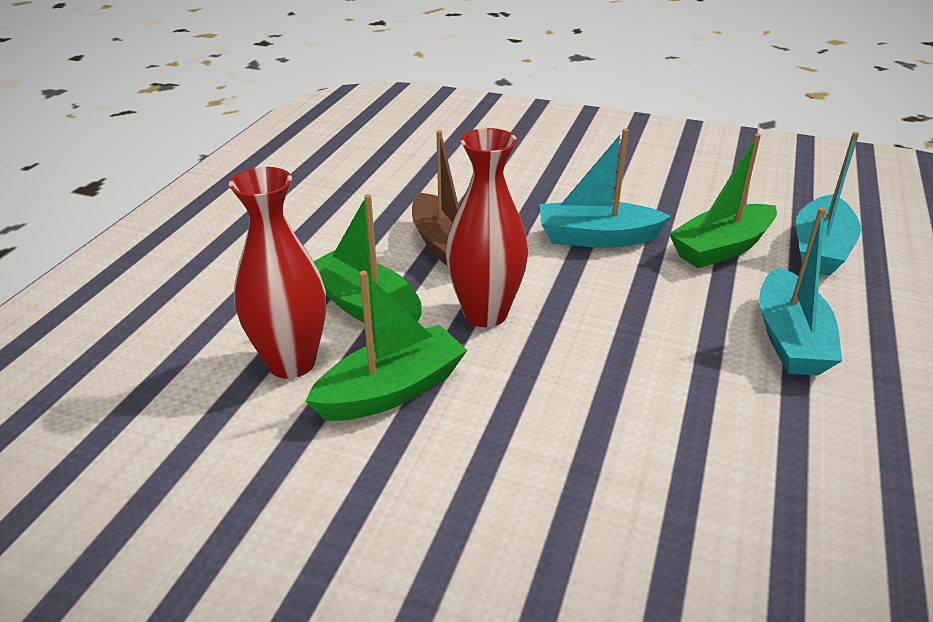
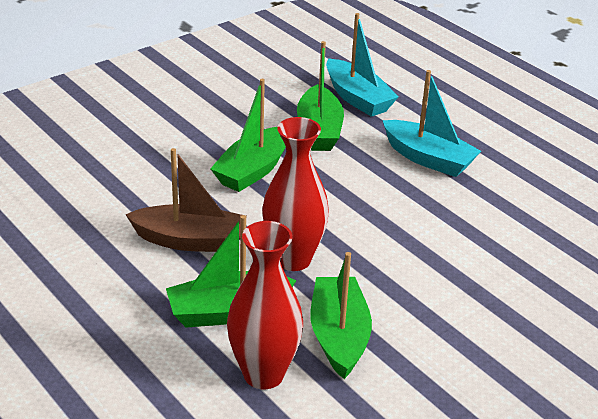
camera: 60 degrees left, 0 degrees up
(596, 238) = (253, 170): turquoise boat -> green boat

